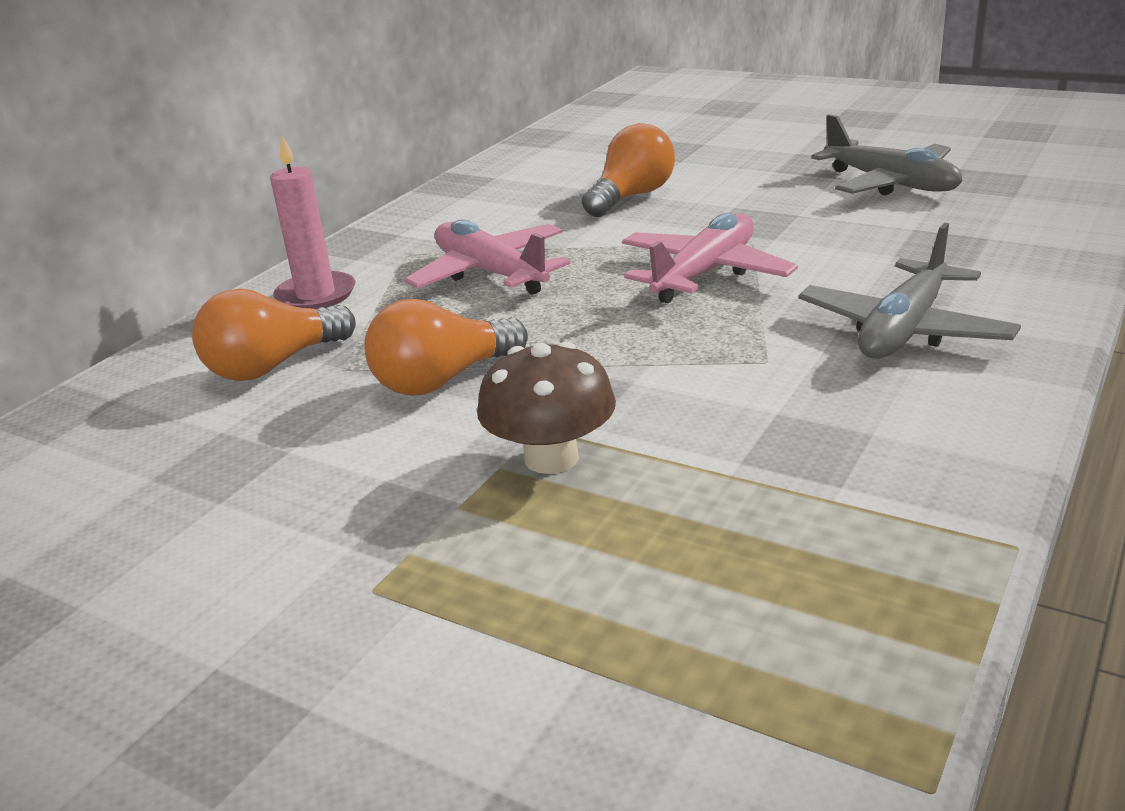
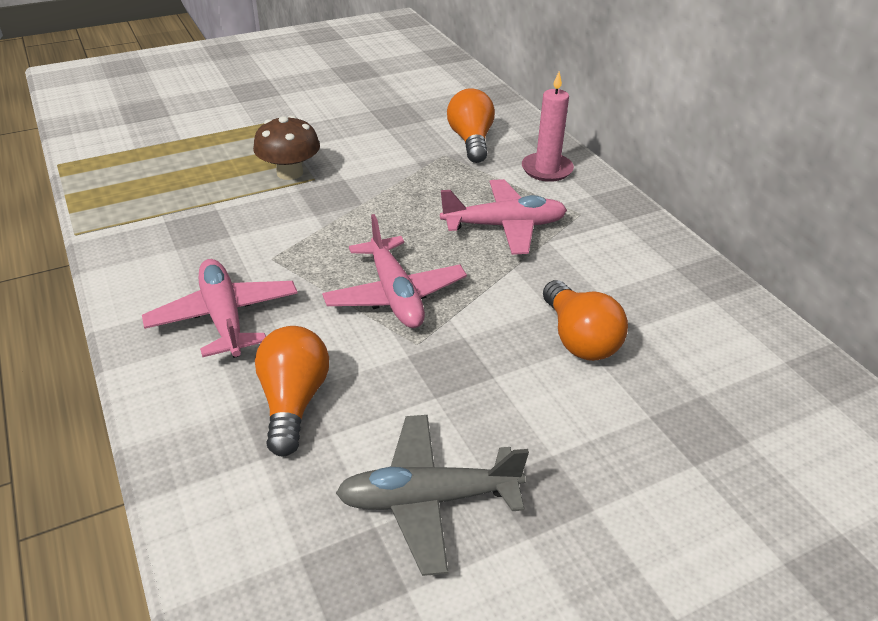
camera: 120 degrees right, 10 degrees up
(443, 380) = (393, 172): orange light bulb -> orange light bulb (293, 402)
(904, 330) = (224, 318): grey plane -> pink plane

